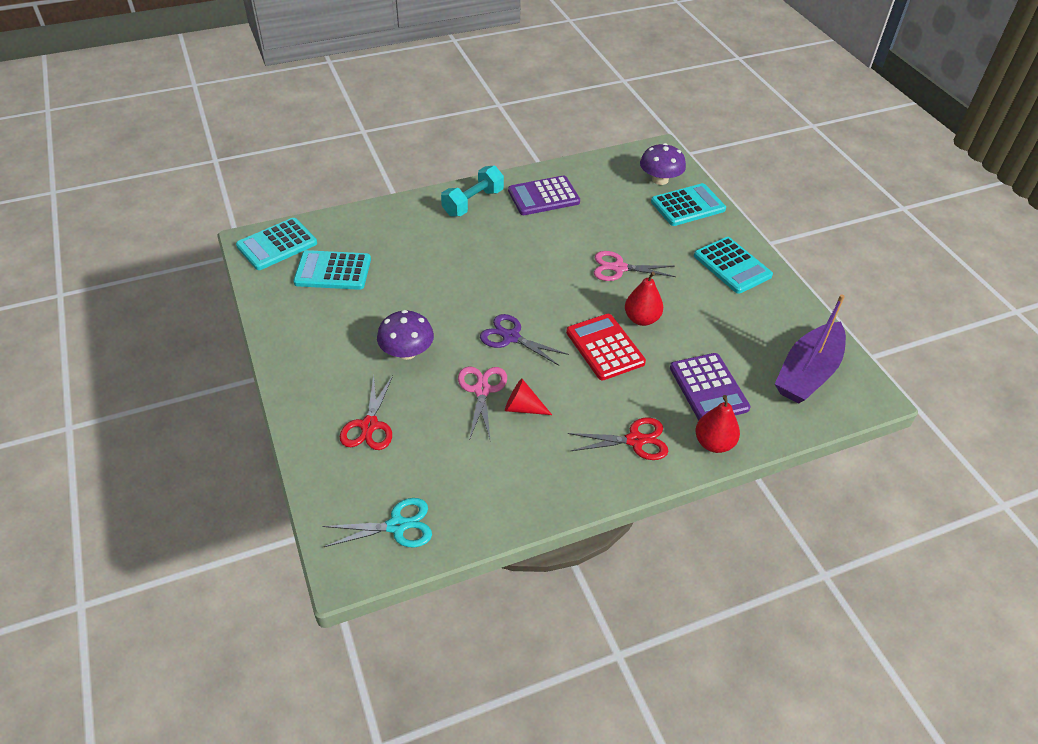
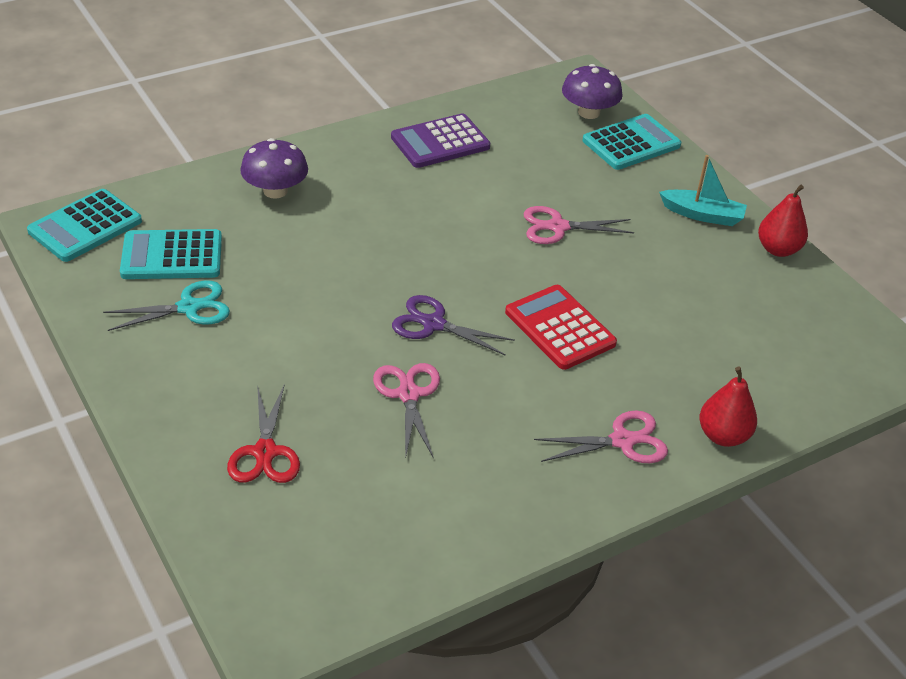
camera: 10 degrees left, 5 degrees down
(397, 526) = (330, 577): turquoise scissors -> turquoise scissors (189, 307)
(407, 352) = (296, 353): purple mushroom -> purple mushroom (275, 191)
(473, 203) = (347, 155): turquoise dumbbell -> none
(523, 408) = (467, 412): red cone -> none
(635, 440) = (622, 441): red scissors -> pink scissors
(641, 319) = (600, 289): red pear -> red pear (778, 249)
(708, 388) = (702, 368): purple calculator -> none
(732, 266) = (702, 215): turquoise calculator -> turquoise boat
(807, 373) = (823, 340): purple boat -> none

